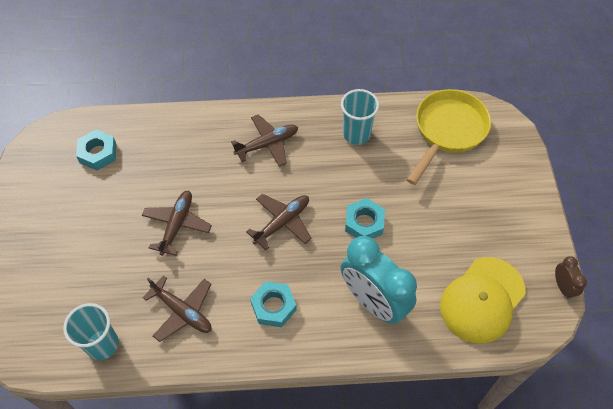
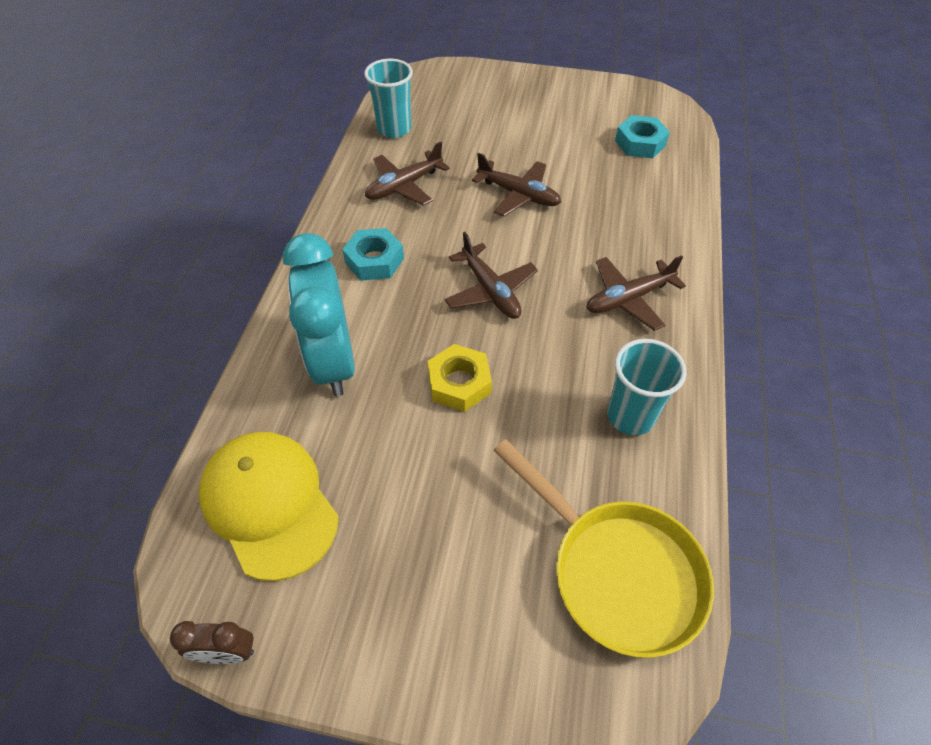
camera: 105 degrees right, 5 degrees down
(267, 144) = (628, 299): brown plane -> brown plane turned 75 degrees clockwise
(364, 223) = (459, 383): turquoise nut -> yellow nut
(373, 302) = (333, 362): turquoise clock -> turquoise clock turned 75 degrees counterclockwise

